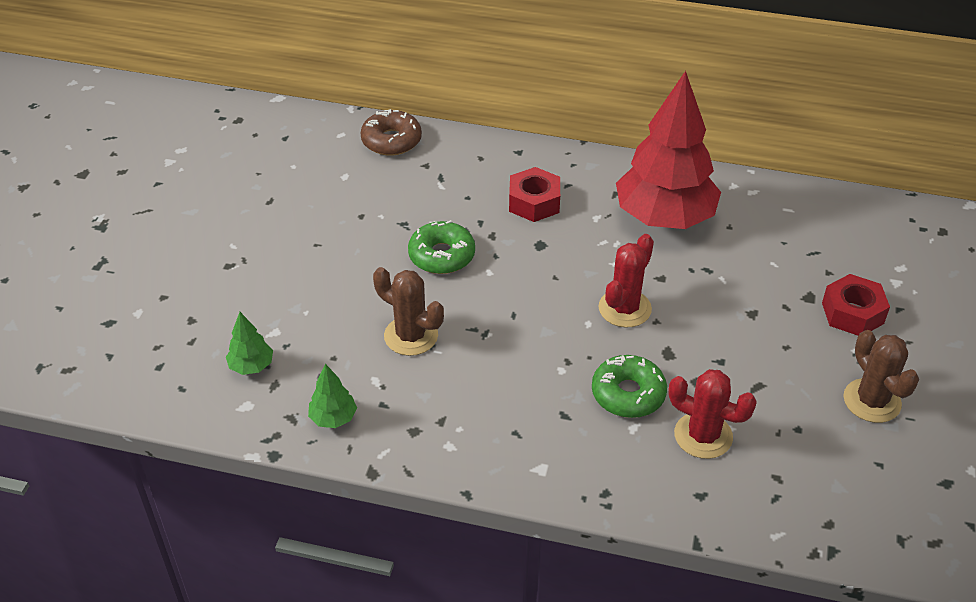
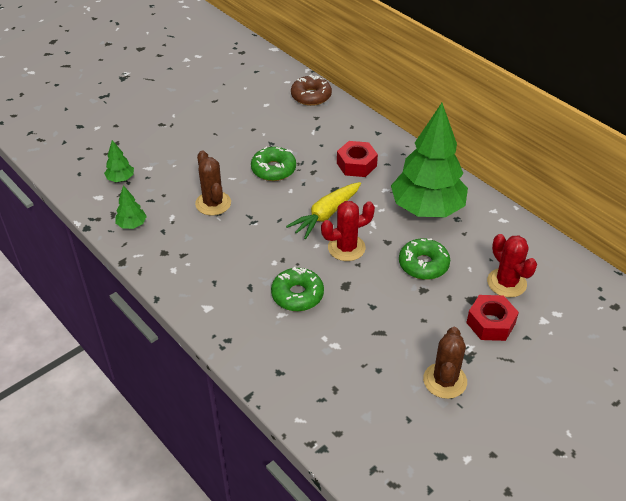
camera: 35 degrees right, 0 degrees up
(561, 281) = (326, 215): none -> yellow carrot
(664, 218) = (427, 209): red tree -> green tree
(703, 436) = (316, 341): red cactus -> red cactus (506, 283)
(724, 284) = (423, 264): none -> green donut

